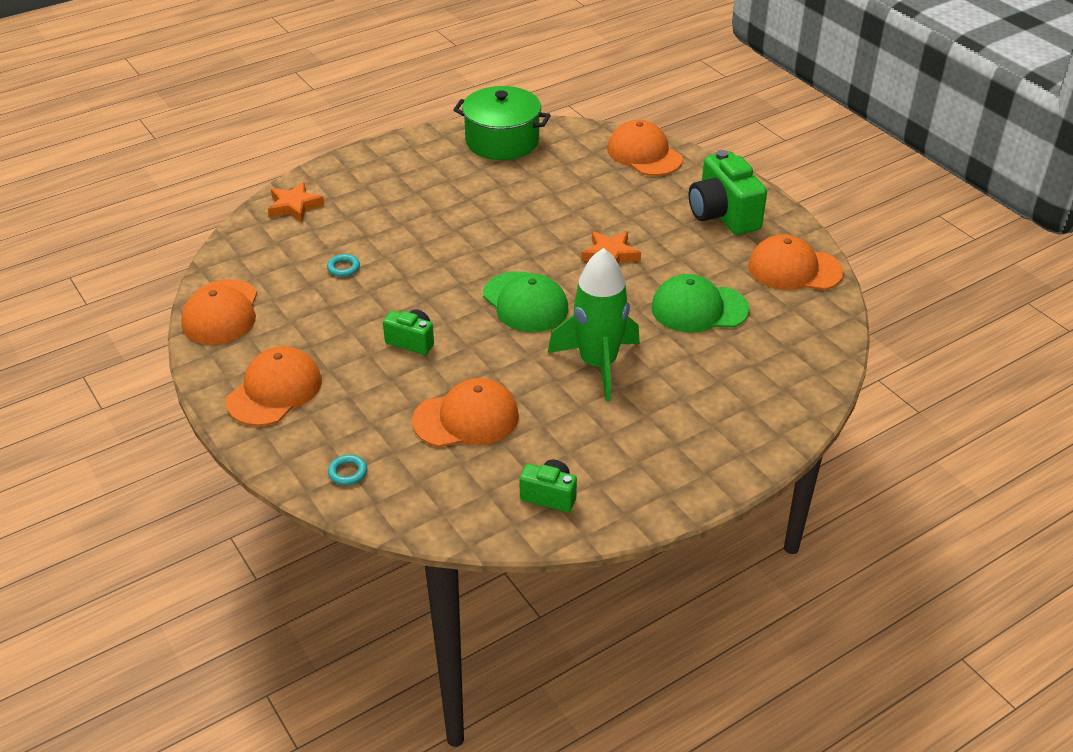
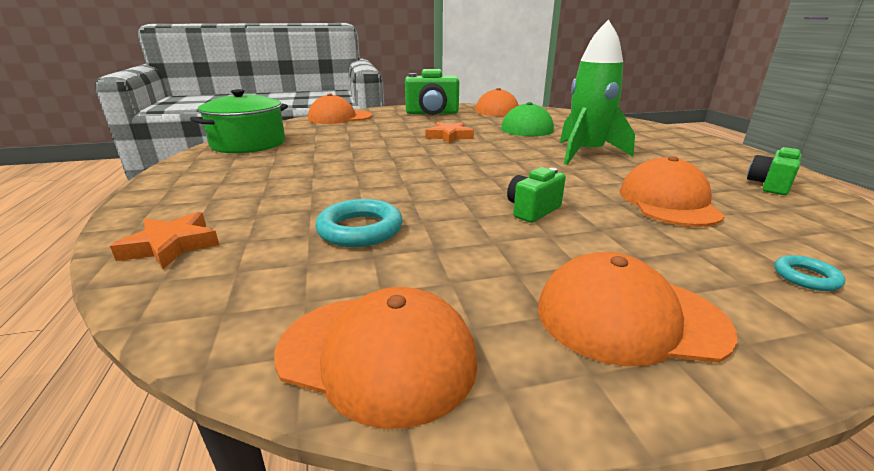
camera: 70 degrees left, 15 degrees down
(274, 391) = (629, 318): orange cap -> orange cap turned 45 degrees counterclockwise
(343, 268) = (360, 229): turquoise ring -> turquoise ring, size x1.87
(525, 302) = (492, 163): green cap -> none

